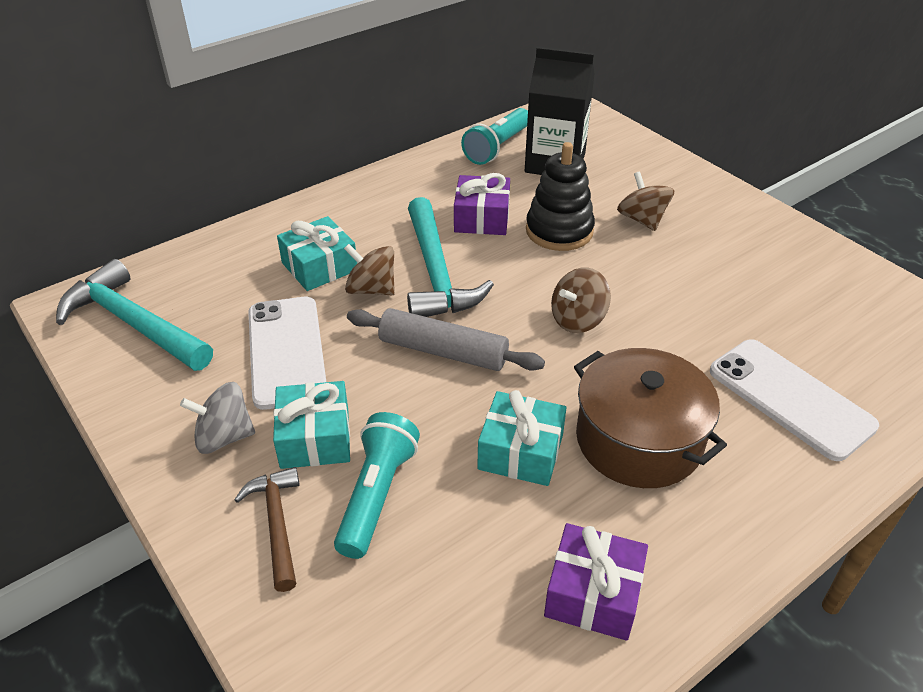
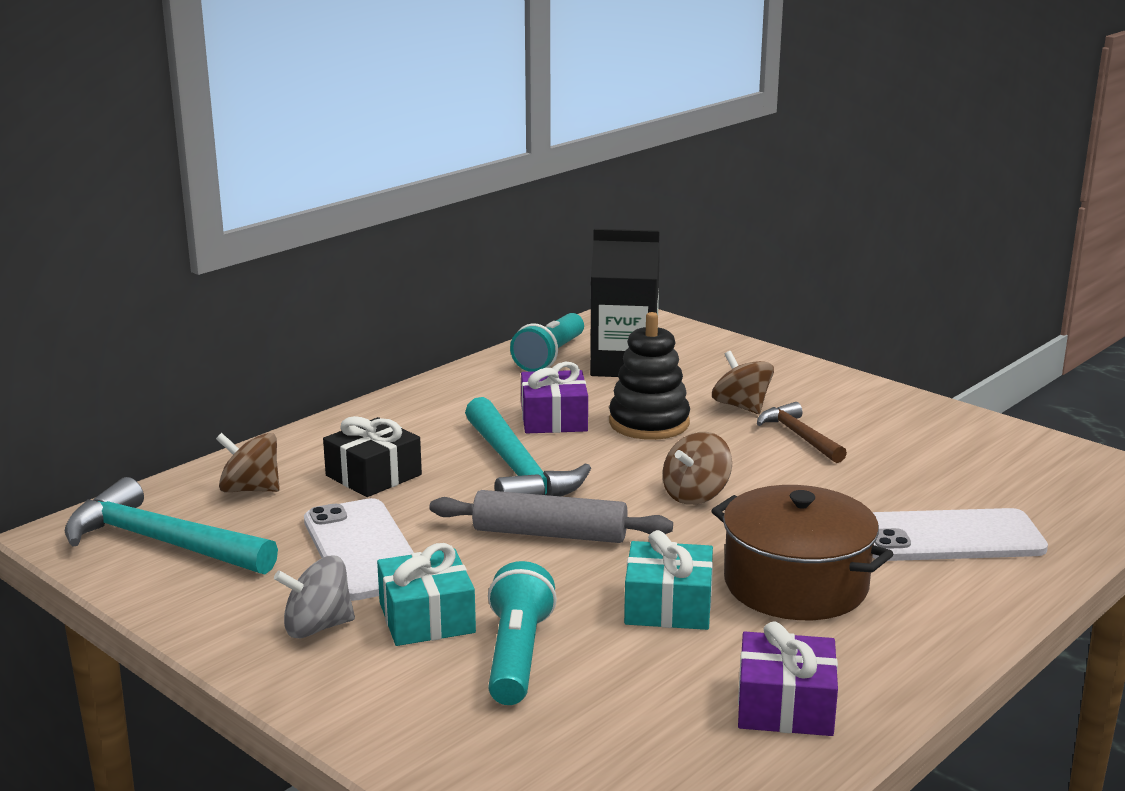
camera: 10 degrees left, 20 degrees down
(277, 524) = (410, 690): brown hammer -> brown hammer (799, 436)
(319, 266) = (373, 475): turquoise gift -> black gift
(371, 289) = (444, 489): brown spinning top -> brown spinning top (250, 489)
(790, 398) = (949, 537): white phone -> white phone turned 45 degrees counterclockwise

